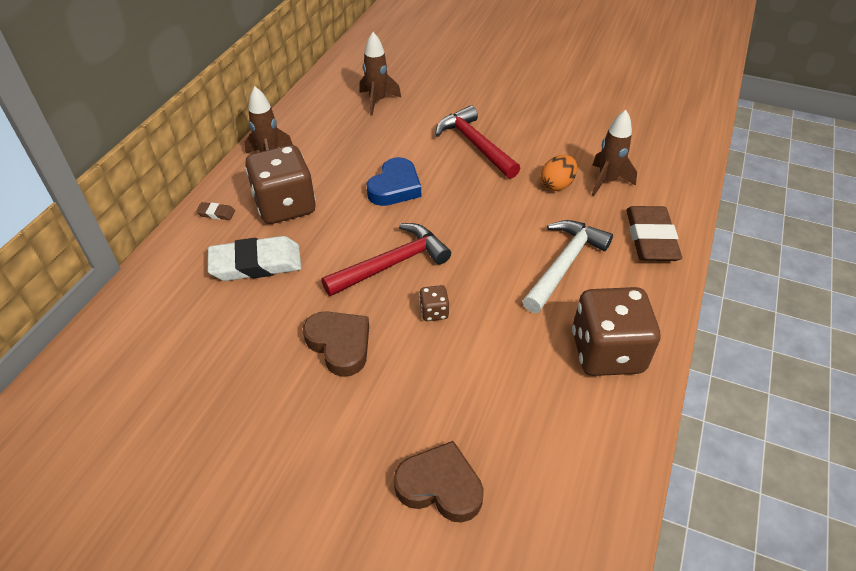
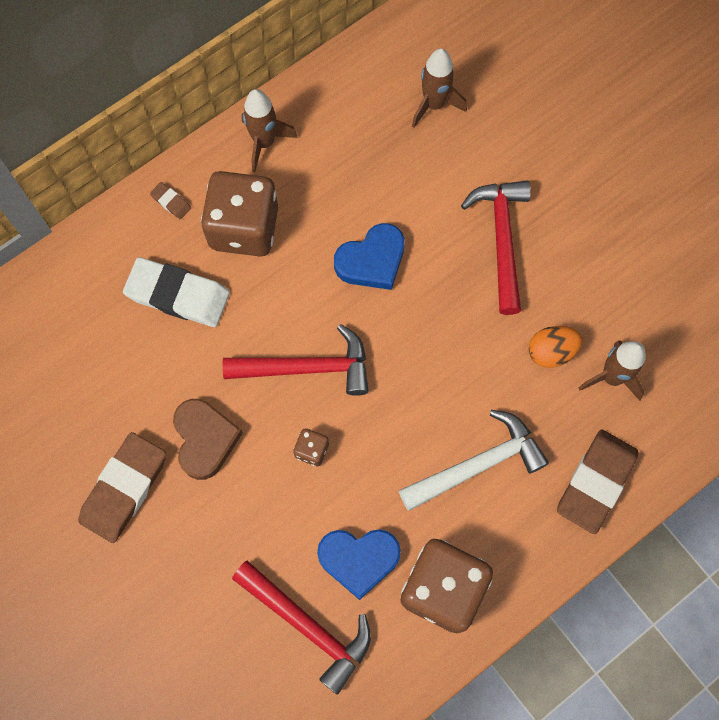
camera: 30 degrees right, 25 degrees up
(288, 413) = (124, 488): none -> brown eraser
(440, 486) = (208, 631): brown heart -> none
(523, 434) = (308, 625): none -> red hammer
(527, 365) = (359, 559): none -> blue heart

